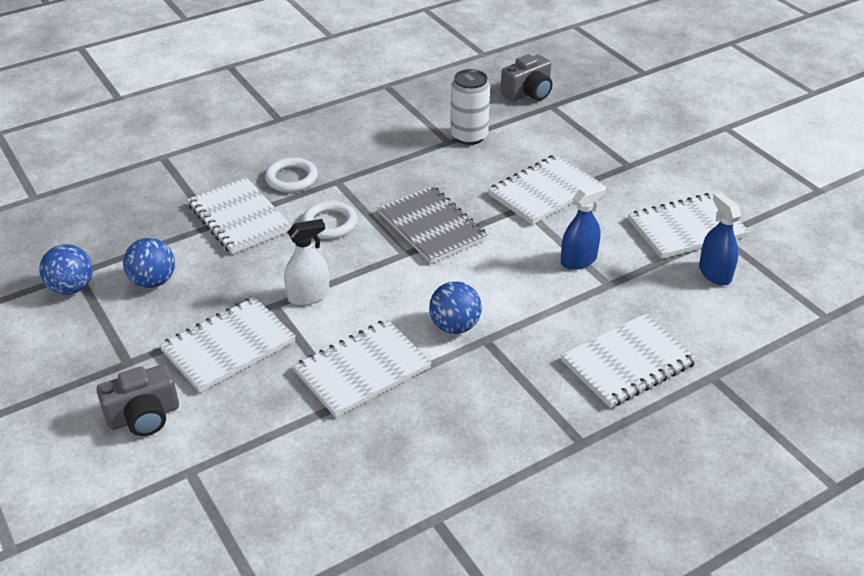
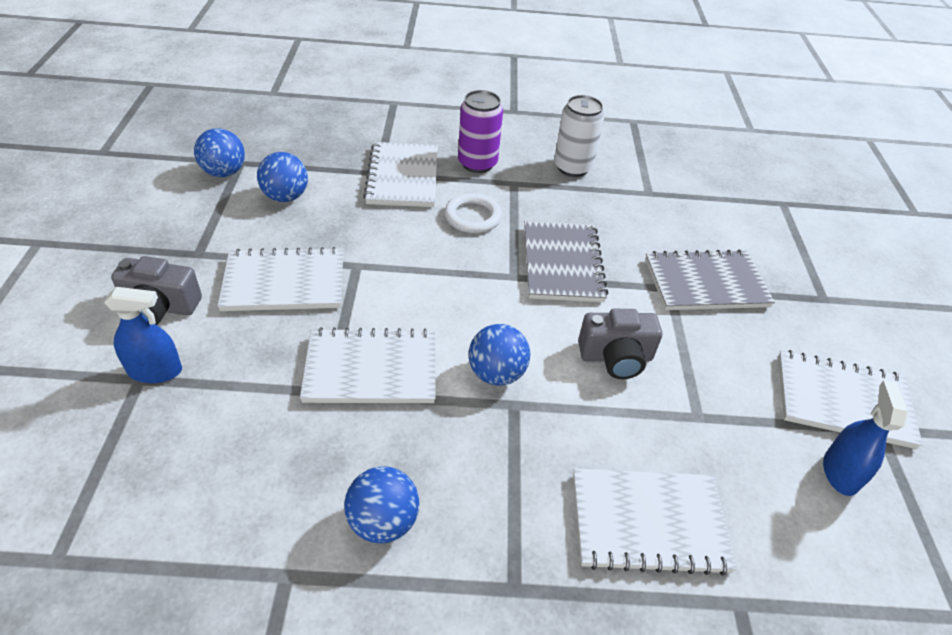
camera: 30 degrees right, 5 degrees up
(291, 178) = (477, 163): white ring -> purple can
(308, 296) = (393, 272): white spray bottle -> none
(466, 454) = (383, 521): none -> blue ball
(469, 136) = (673, 196): white can -> white can (572, 167)
(528, 93) = (768, 181): grey camera -> grey camera (616, 357)
(544, 192) = (705, 283): white notebook -> grey notebook
(578, 260) = (685, 372): blue spray bottle -> blue spray bottle (155, 371)

